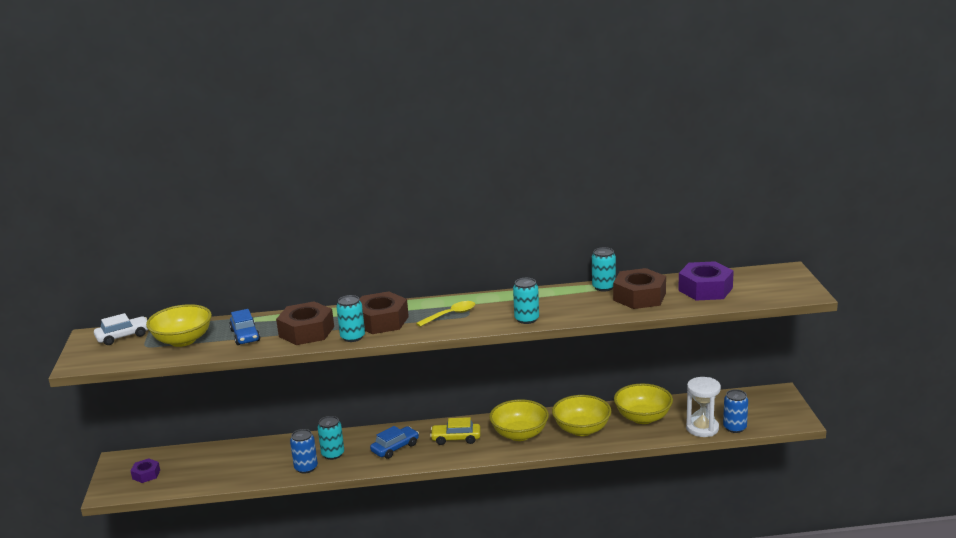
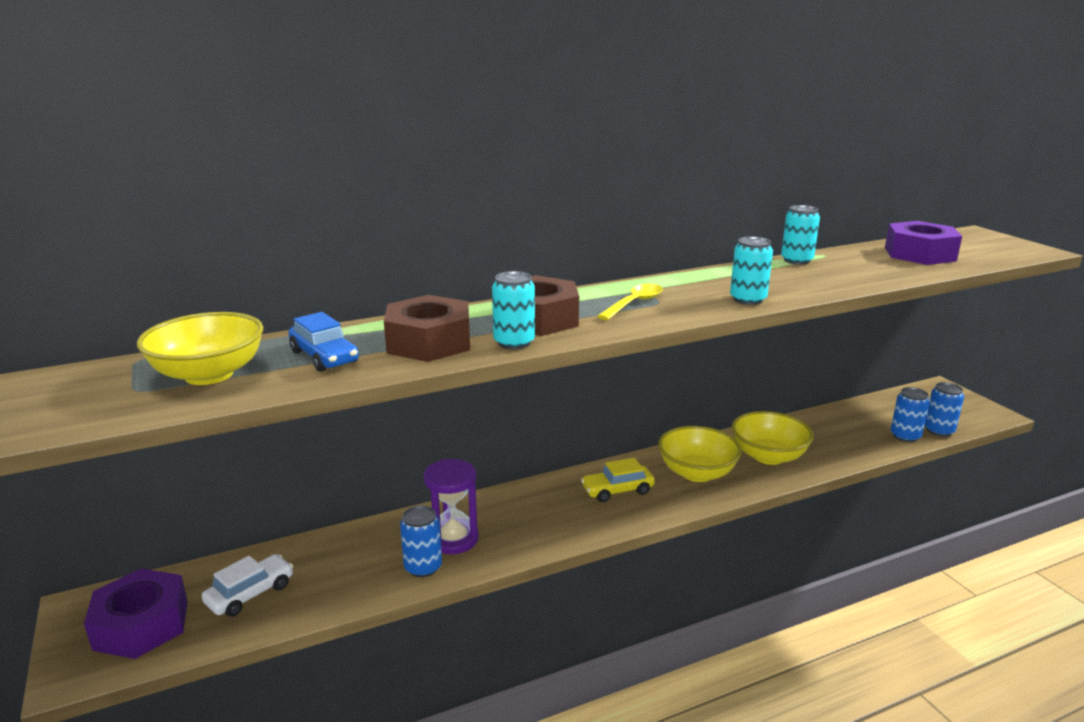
camera: 20 degrees left, 0 degrees up
(123, 336) = (83, 379): white car -> white car (250, 594)
(146, 474) = (141, 625): purple nut -> purple nut, size x1.91
(333, 454) = (453, 539): turquoise can -> purple hourglass
(395, 448) = (541, 516): blue car -> none
(639, 297) = (855, 266): brown nut -> none
(643, 417) = (826, 432): yellow bowl -> none
(702, 428) = (905, 436): white hourglass -> blue can

